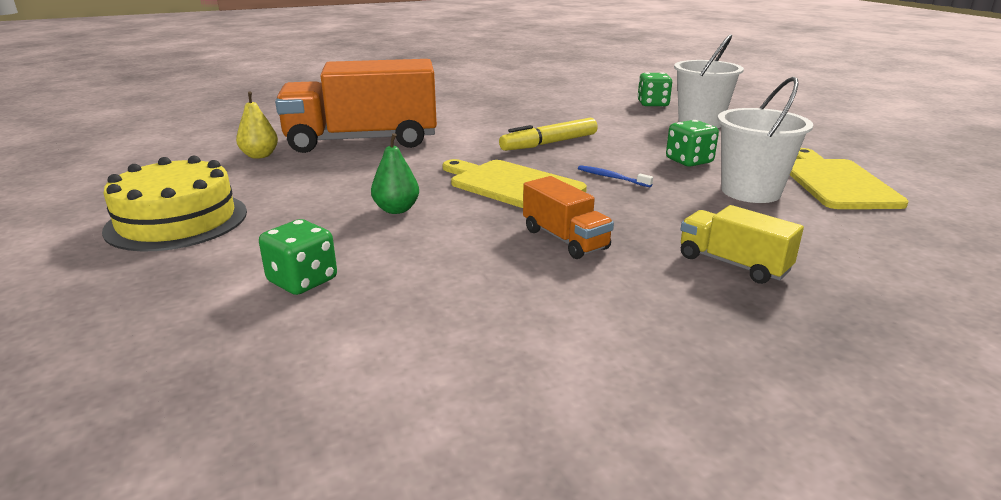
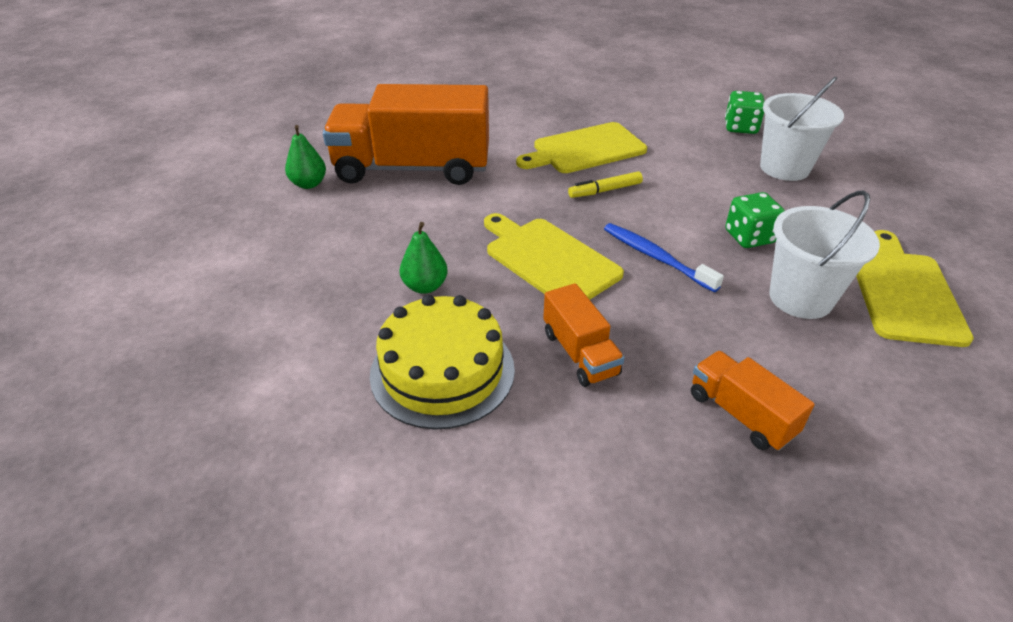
camera: 10 degrees right, 15 degrees up
(177, 221) = (220, 280): yellow cake -> yellow cake (442, 371)
(260, 156) = (309, 184): yellow pear -> green pear
(302, 281) = (320, 383): green dice -> none
(522, 122) = (585, 149): none -> yellow cutting board
(549, 143) = (605, 190): yellow marker -> yellow marker, size x0.66
(611, 177) = (656, 257): blue toothbrush -> blue toothbrush, size x1.60
(733, 264) = (741, 414): yellow truck -> orange truck

